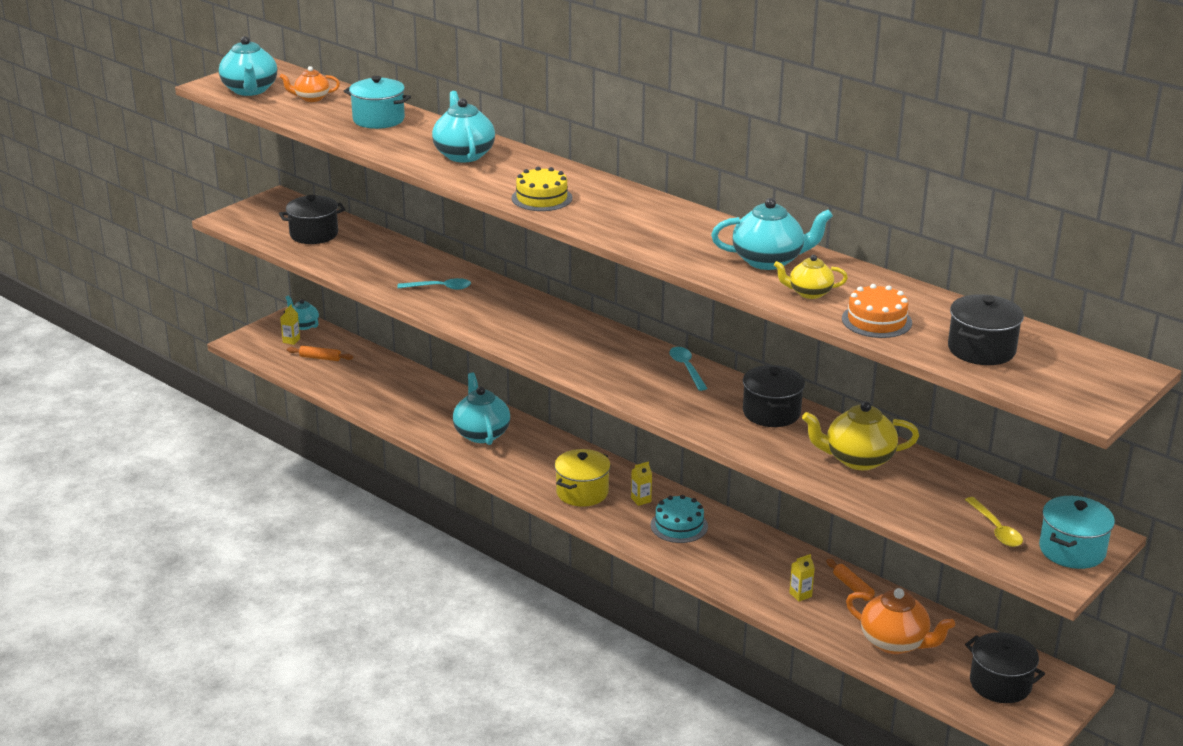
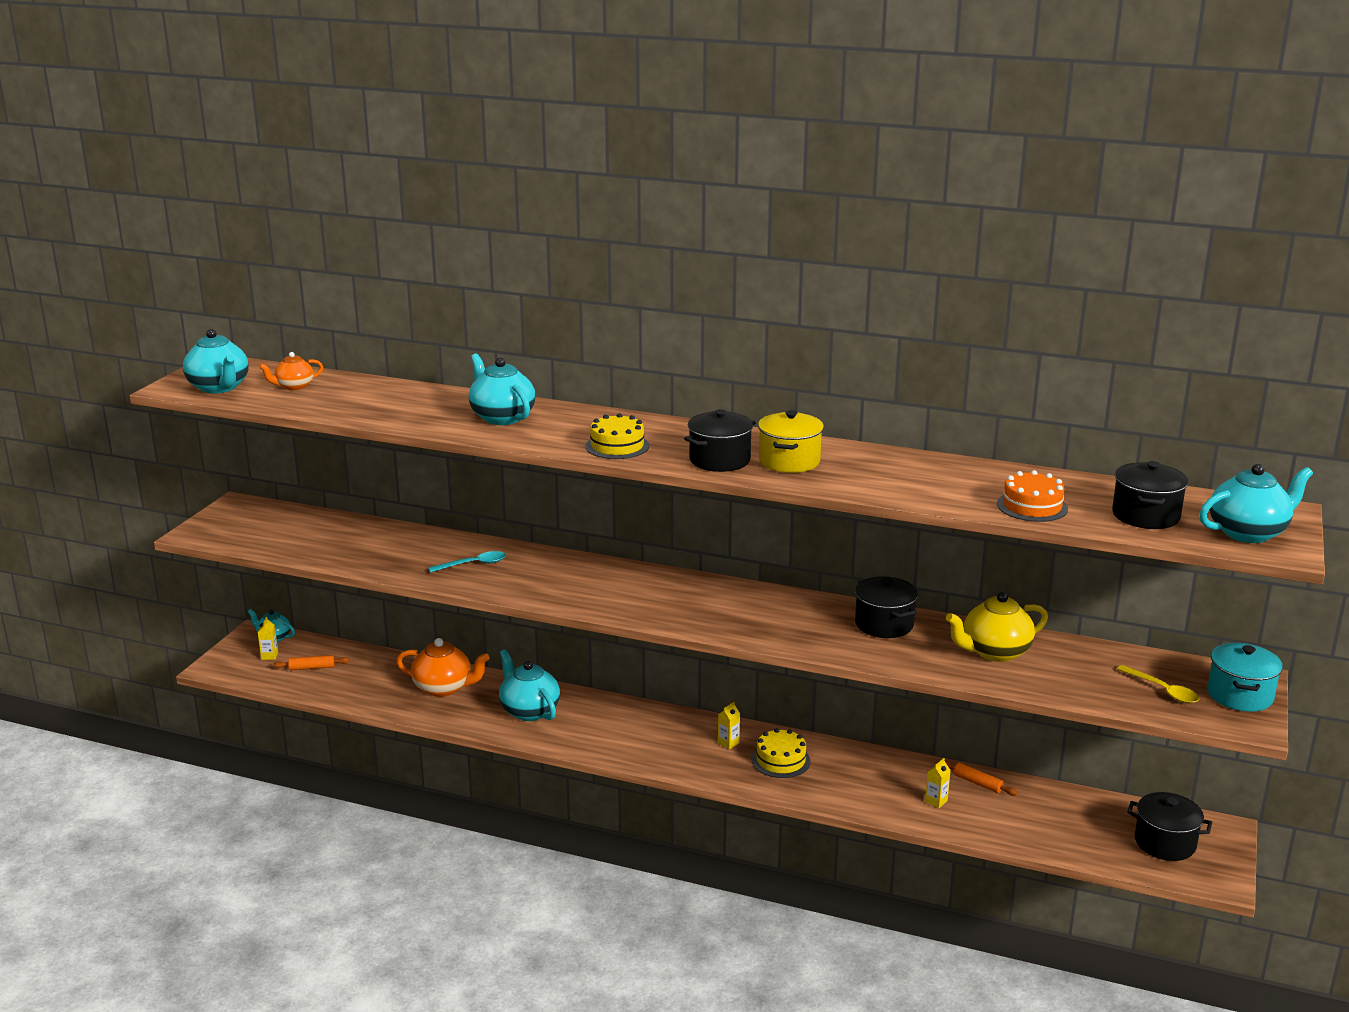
camera: 20 degrees left, 5 degrees down
(314, 234) = (301, 534): black pot -> black pot (719, 460)
(378, 119) = (384, 397): turquoise pot -> none
(582, 492) = (667, 748): yellow pot -> yellow pot (789, 461)
(679, 526) = (781, 760): turquoise cake -> yellow cake
(686, 368) = (774, 598): turquoise spoon -> none
(769, 261) = (885, 469): turquoise teapot -> turquoise teapot (1248, 532)
(809, 293) = (949, 492): yellow teapot -> none
(895, 642) = (1050, 826): orange teapot -> orange teapot (444, 688)

